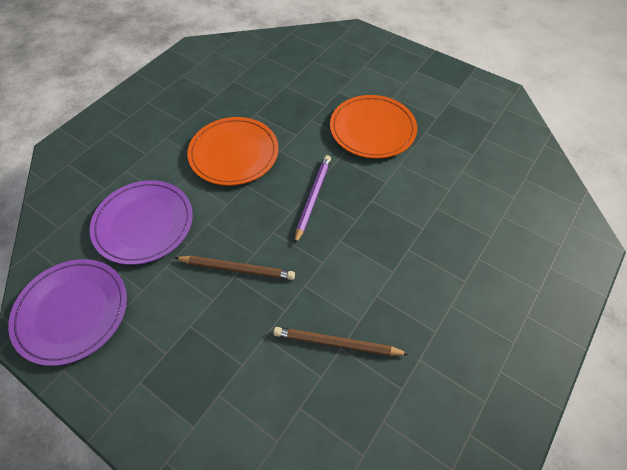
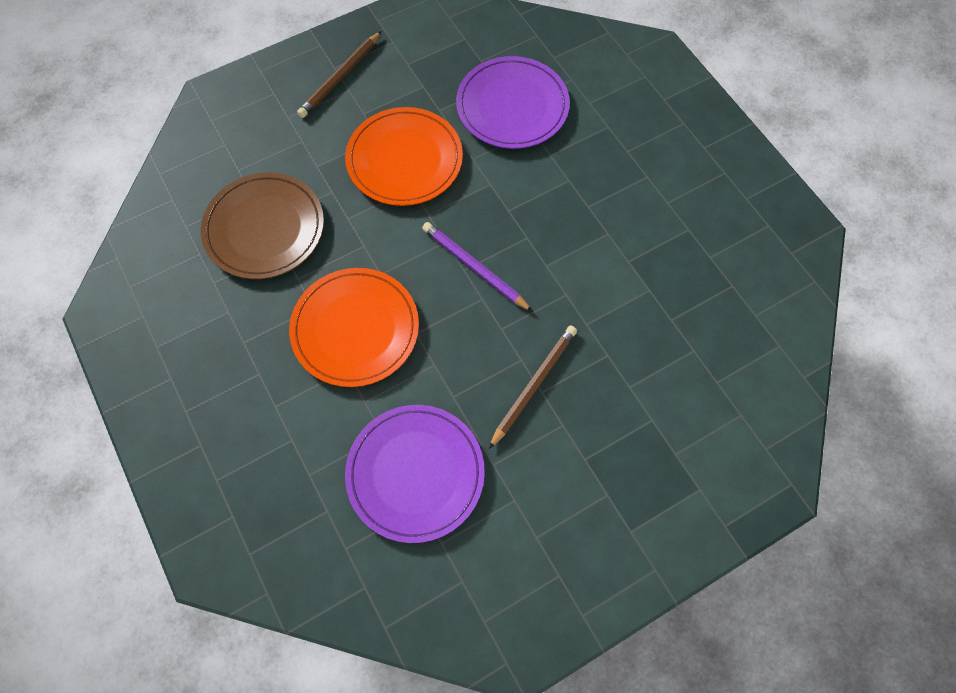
camera: 65 degrees left, 10 degrees up
(72, 312) = (509, 591): purple plate -> purple plate (512, 106)
(280, 86) = (264, 228): none -> brown plate
(337, 343) = (666, 321): brown pencil -> brown pencil (341, 77)

